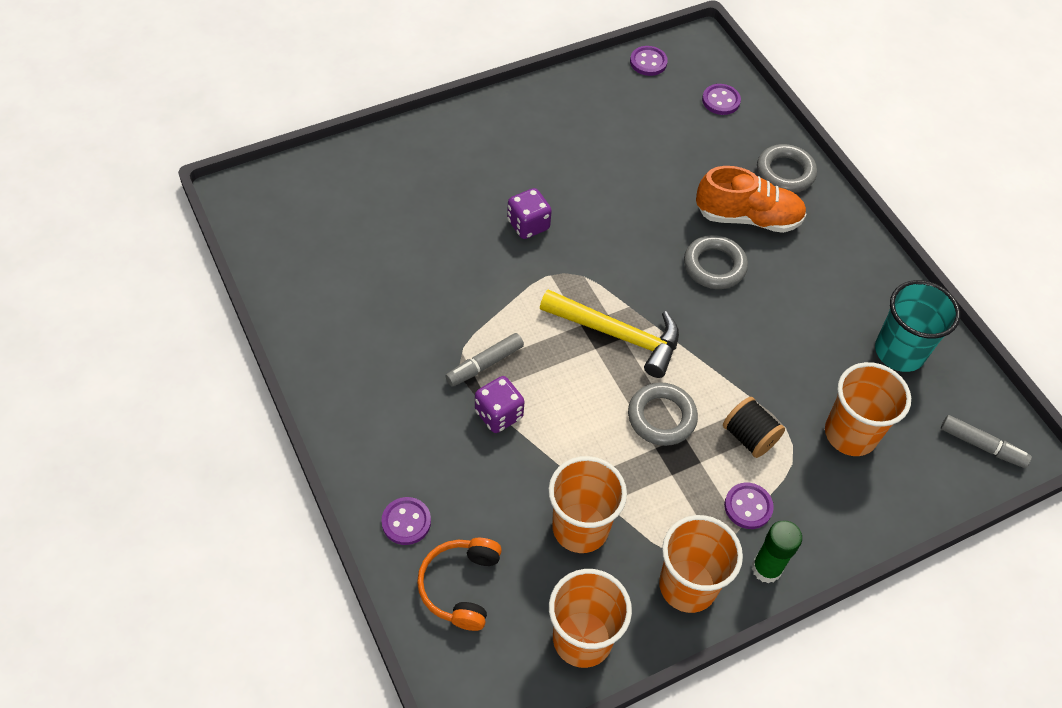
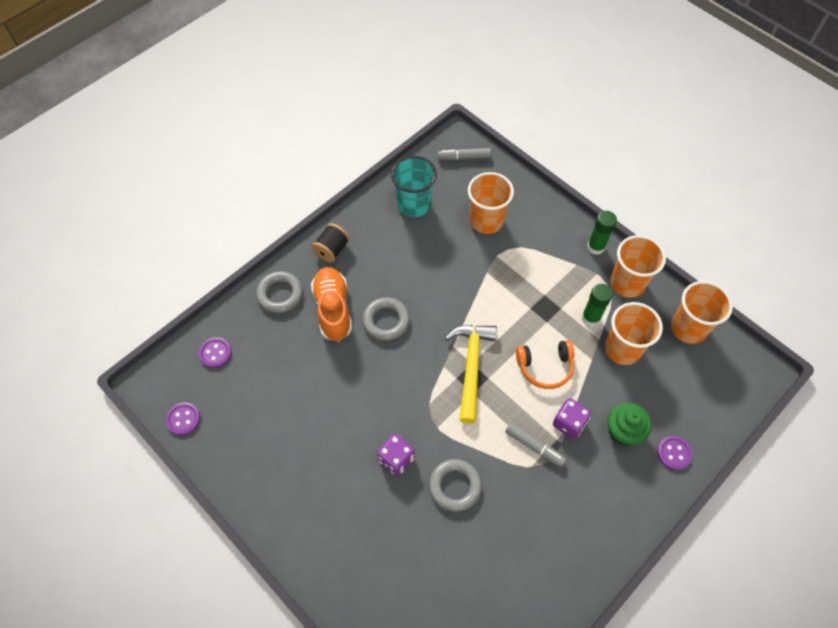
camera: 105 degrees left, 5 degrees up
(460, 586) = (696, 404): orange headphones -> orange headphones (545, 367)
(462, 474) = (623, 431): none -> green cupcake
(644, 507) = (590, 318): none -> green glue stick
(661, 417) = (523, 324): grey ring -> grey ring (455, 486)
(748, 507) = (562, 263): purple button -> none
(749, 437) = (514, 272): black spool -> black spool (332, 250)
(982, 446) = (464, 157): grey marker -> grey marker turned 105 degrees counterclockwise

